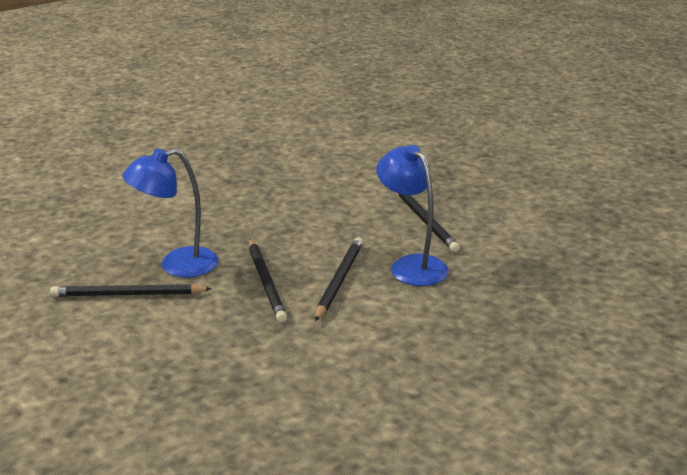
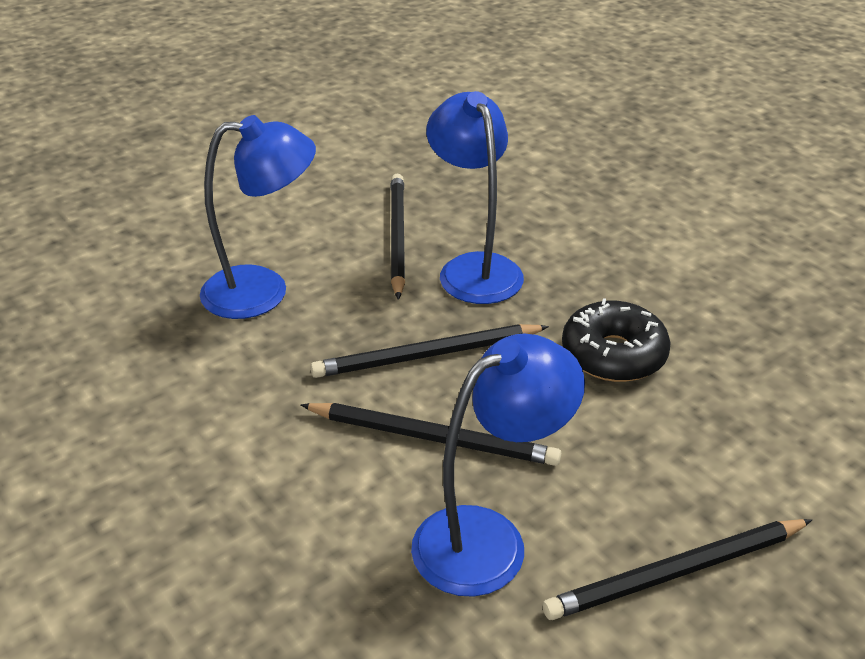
camera: 90 degrees right, 10 degrees up
(182, 349) = (263, 291): none -> blue lamp
(273, 225) = (613, 355): none -> black donut

